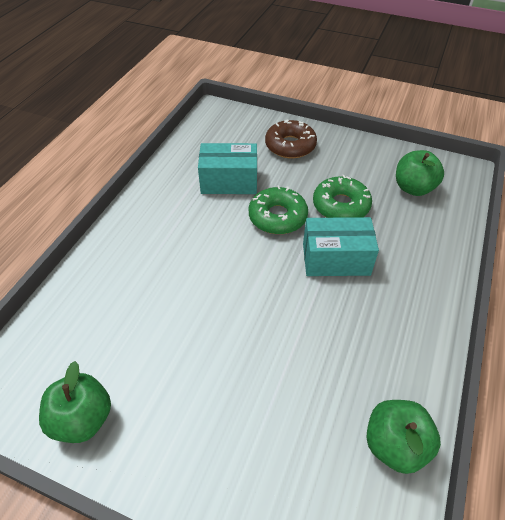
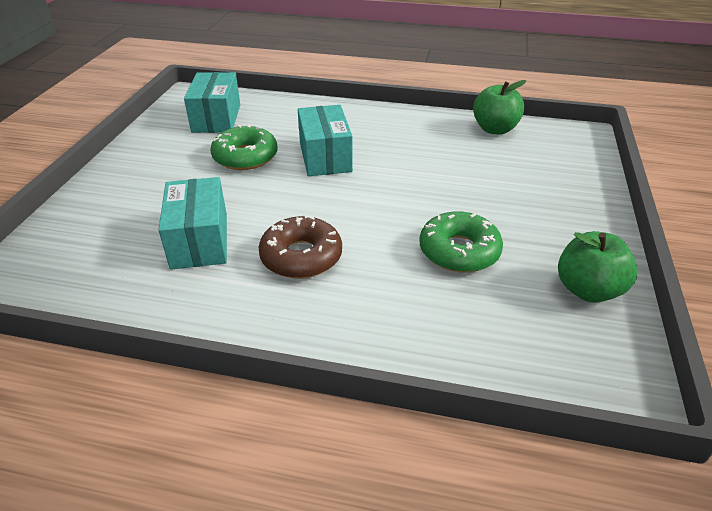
camera: 100 degrees left, 10 degrees down
(277, 217) = (267, 195): green donut -> green donut (459, 251)
(290, 146) = (125, 197): brown donut -> brown donut (301, 256)
(413, 188) = (216, 118): green apple -> turquoise box

